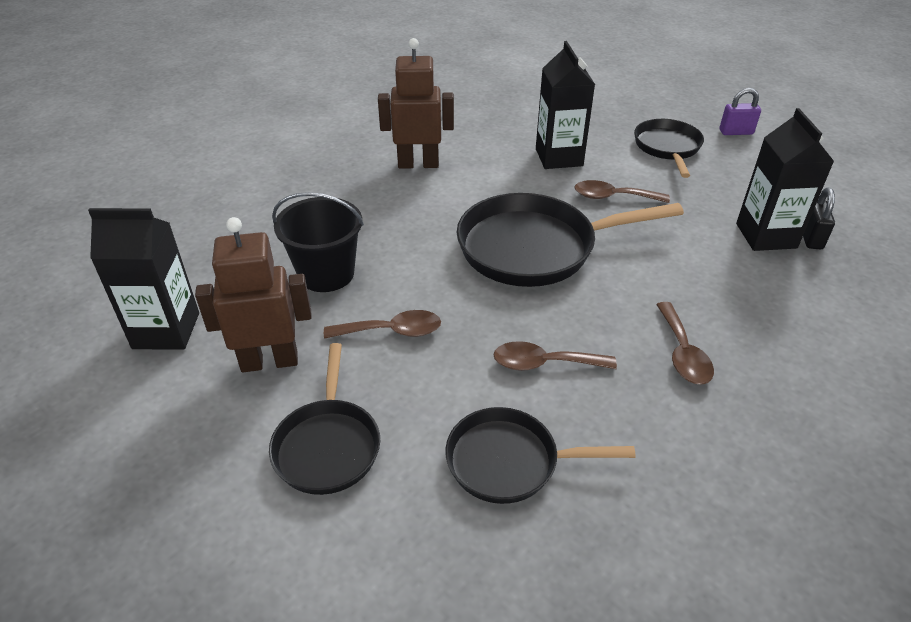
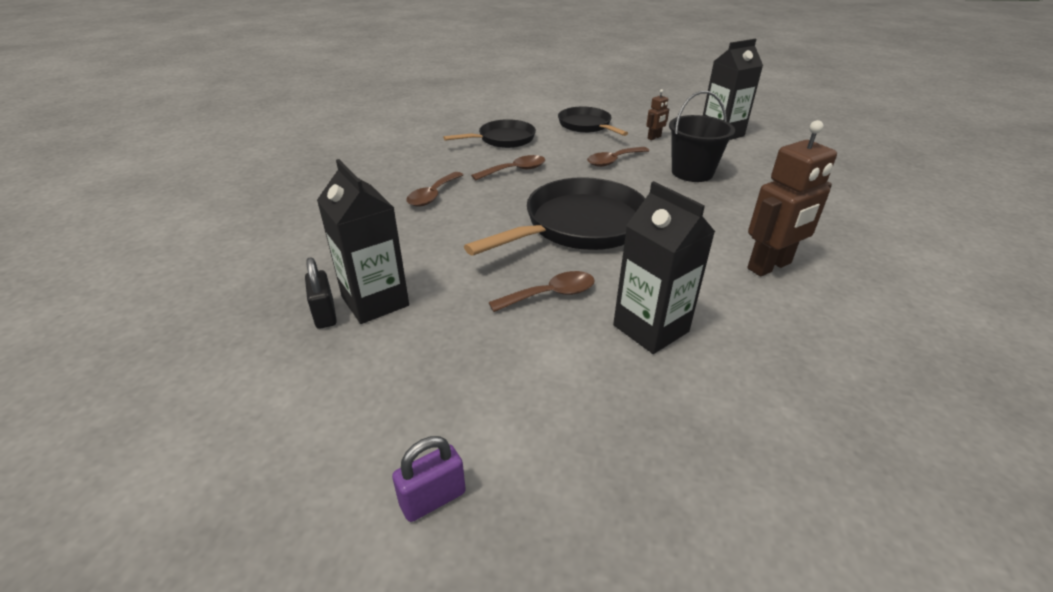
camera: 150 degrees right, 5 degrees down
(269, 361) = (654, 137): brown robot -> brown robot, size x0.47
(667, 148) = (530, 403): black pan -> none
(682, 353) = (433, 195): brown spoon -> brown spoon turned 120 degrees counterclockwise

